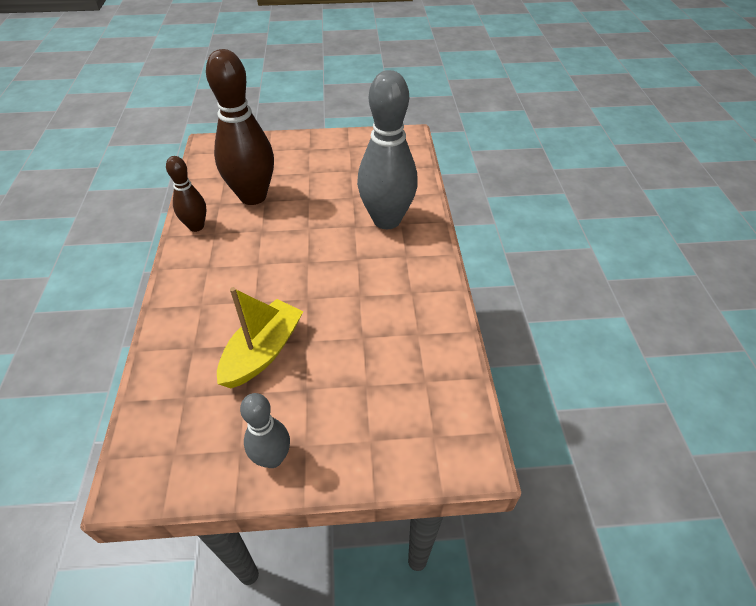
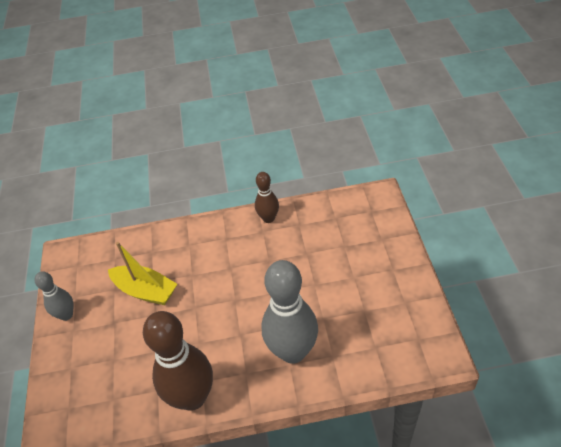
camera: 90 degrees right, 0 degrees up
(253, 196) = (311, 244): brown bowling pin -> brown bowling pin (192, 397)

